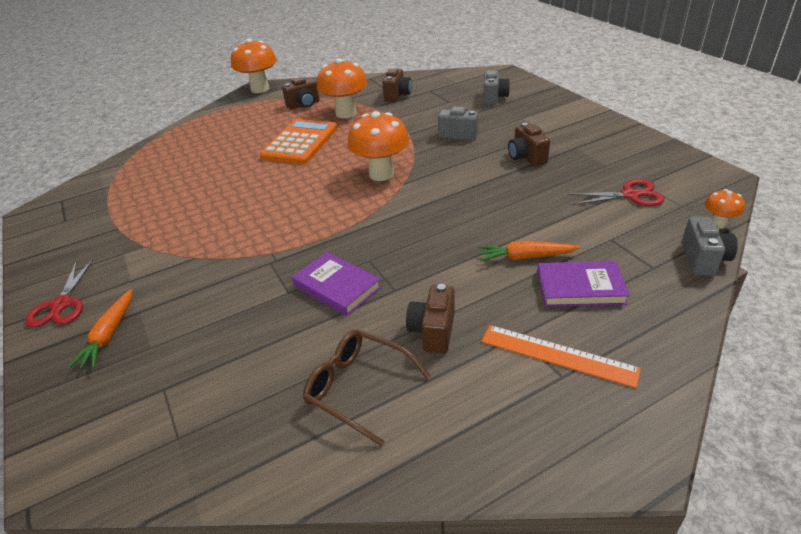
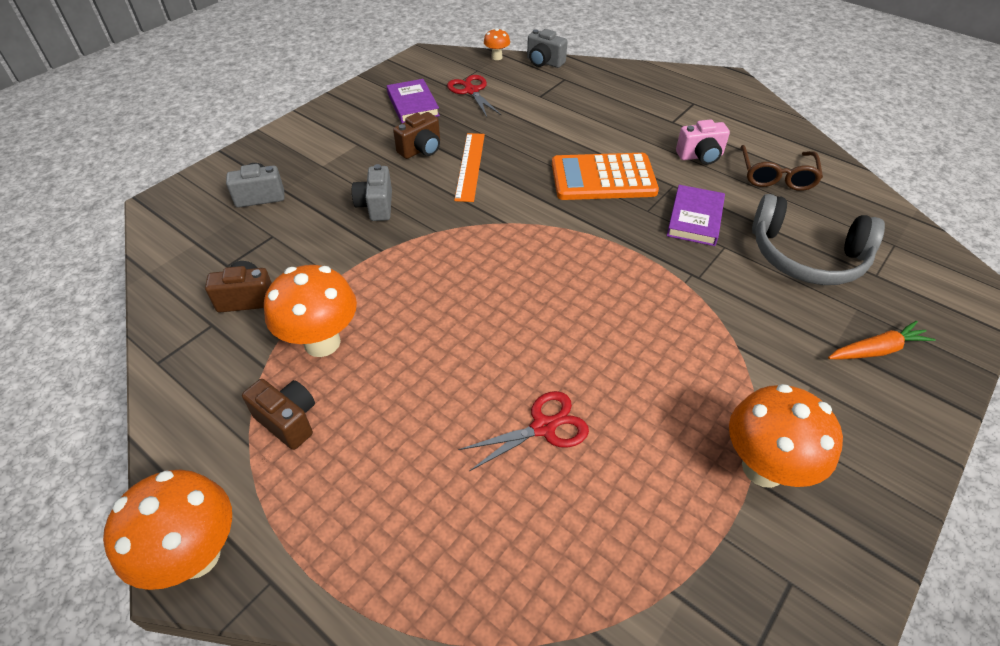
camera: 115 degrees left, 10 degrees up
(61, 304) = (892, 429): red scissors -> red scissors (543, 427)
(230, 345) = (806, 256): none -> grey headphones
(300, 143) = (436, 362): orange calculator -> orange calculator (603, 178)
(381, 174) = (494, 246): orange mushroom -> orange mushroom (763, 468)
(433, 331) = (700, 156): brown camera -> pink camera
(525, 257) = (587, 130): orange carrot -> none
(558, 355) = (678, 106): orange ruler -> orange ruler (470, 166)
(580, 288) = (607, 104): purple book -> purple book (413, 104)
(703, 259) = (544, 62): grey camera -> grey camera turned 135 degrees counterclockwise

